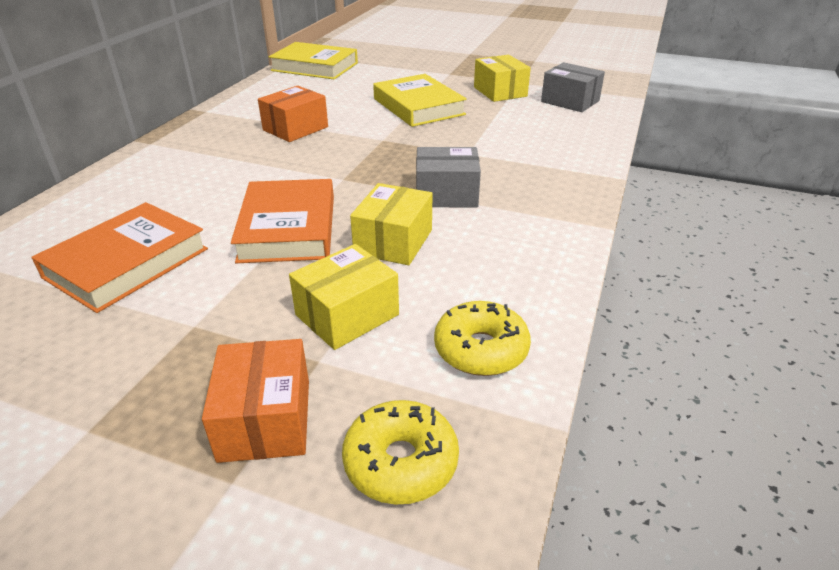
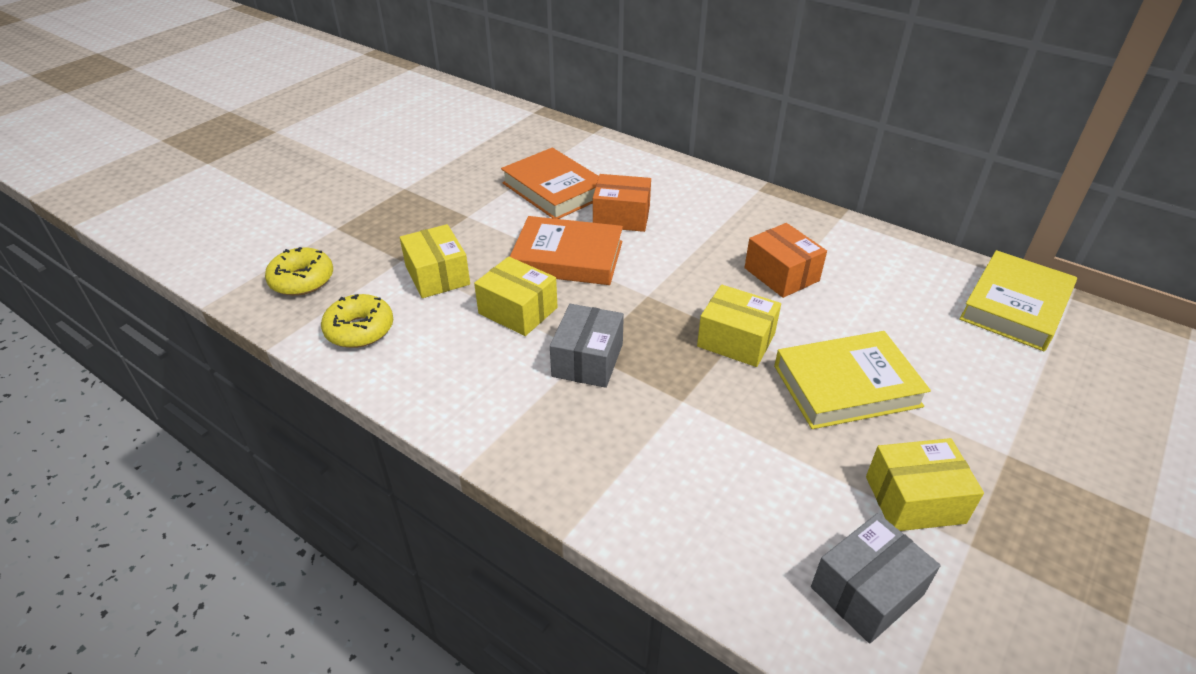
camera: 105 degrees right, 5 degrees up
(265, 419) = (368, 239): orange box -> orange box (621, 217)
(389, 140) = (736, 340): none -> yellow box

